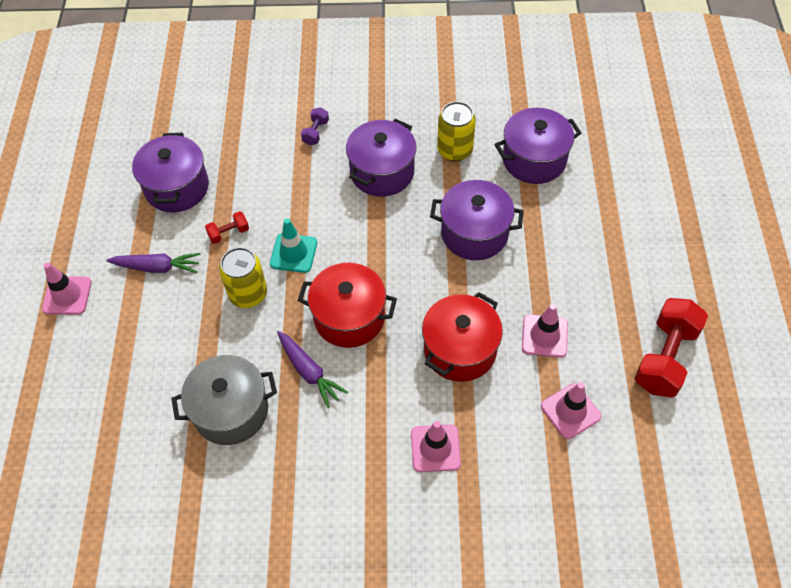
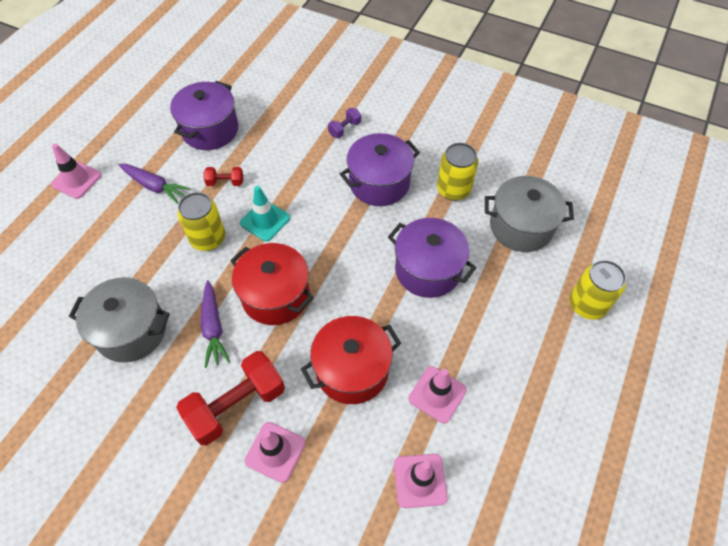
camera: 25 degrees right, 0 degrees up
(534, 160) = (521, 227): purple pot -> grey pot
(626, 205) = (587, 305): none -> yellow can
(665, 358) = (544, 474): red dumbbell -> red dumbbell (236, 405)

